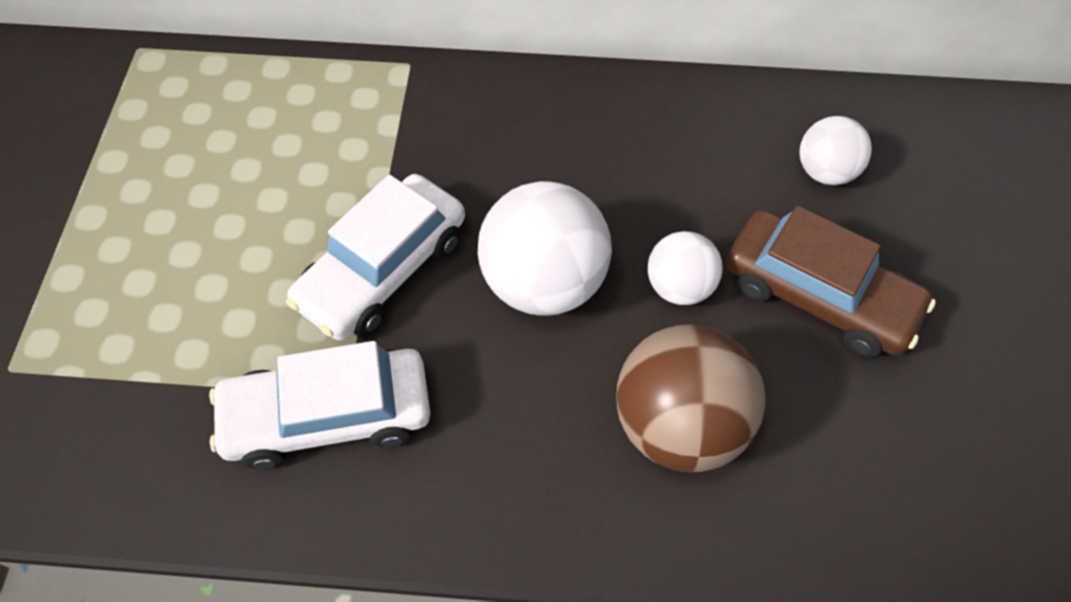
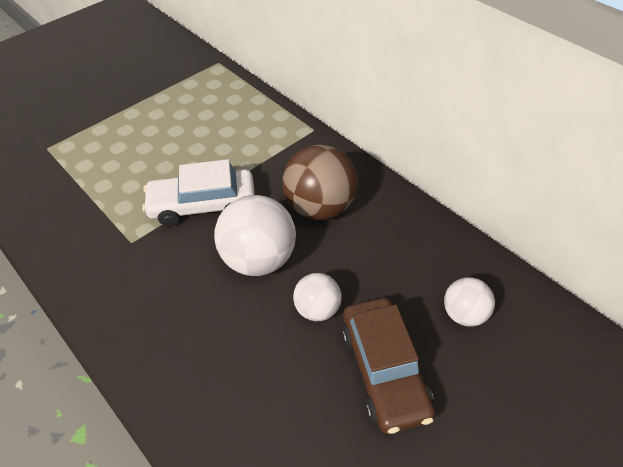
camera: 45 degrees right, 10 degrees down
(328, 415) = (116, 245): white car -> none
(679, 424) = (241, 370): brown ball -> brown ball (320, 207)

